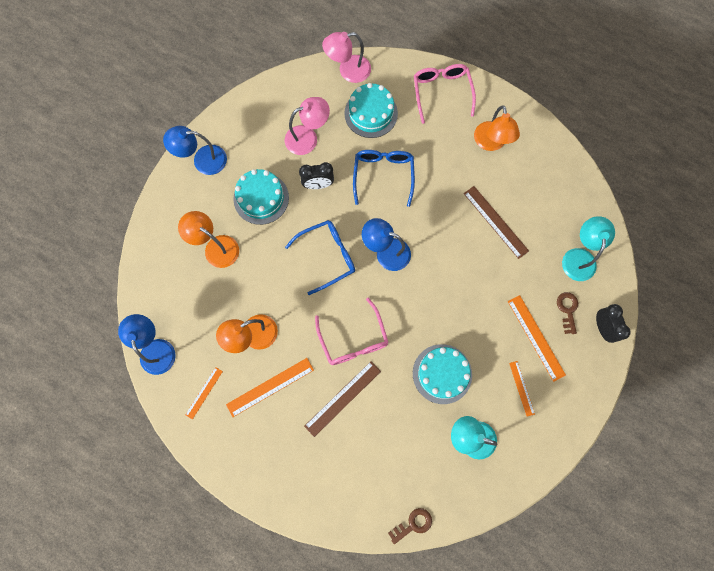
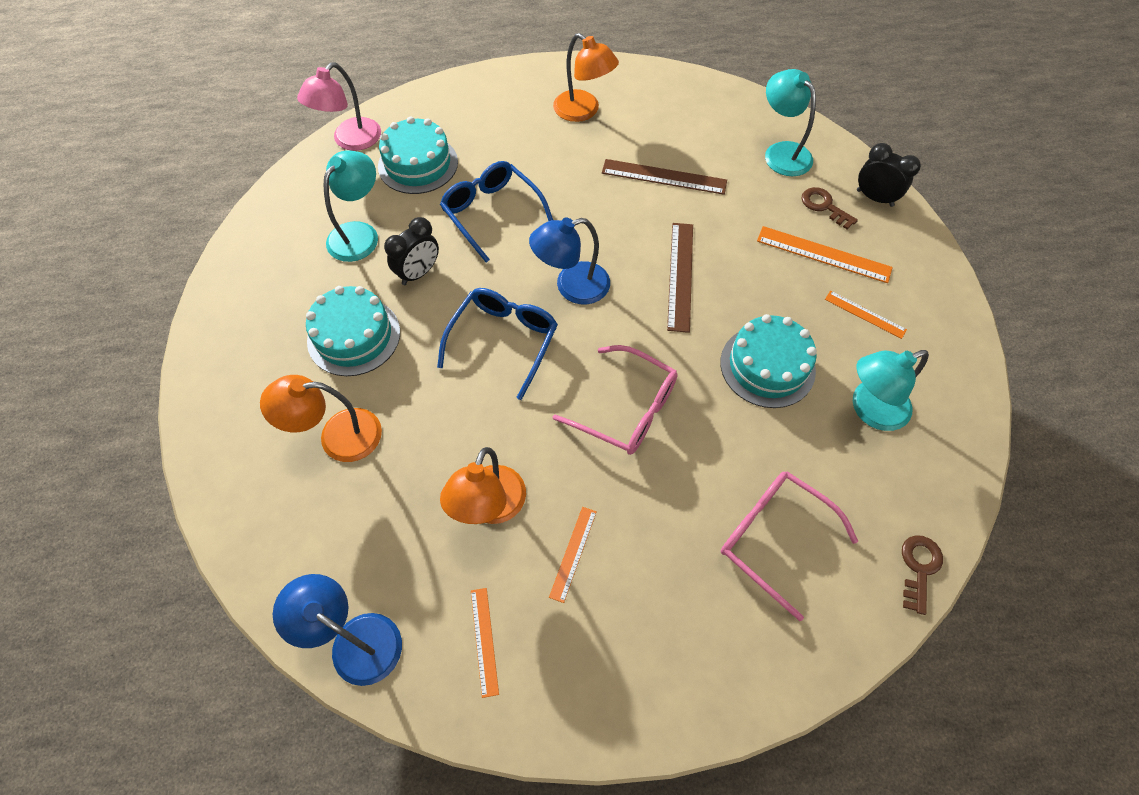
camera: 40 degrees left, 15 degrees down
(203, 160) = (229, 347): blue lamp -> none
(270, 387) = (573, 553): orange ruler -> orange ruler, size x0.59
(308, 137) = (359, 233): pink lamp -> turquoise lamp
(343, 398) = (681, 488): brown ruler -> brown ruler (680, 275)
(441, 92) = (483, 99): pink glasses -> pink glasses (773, 538)

